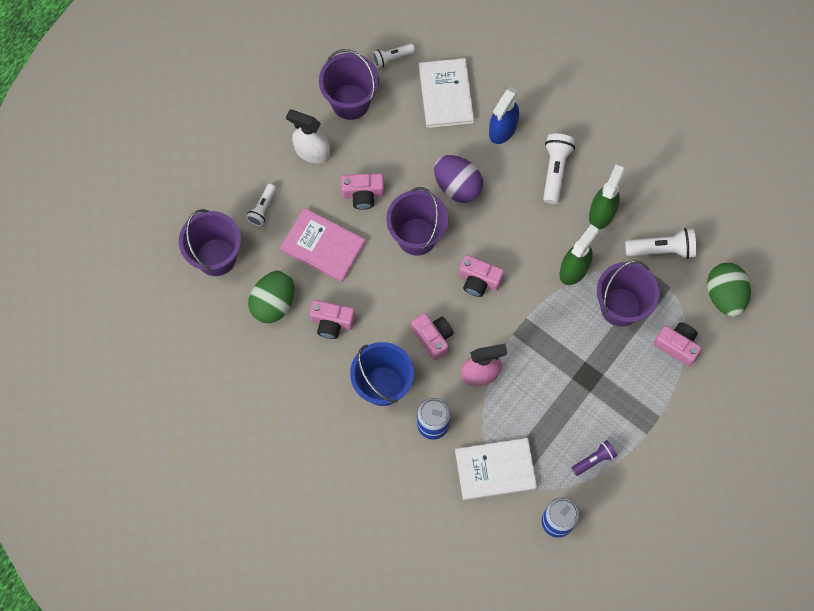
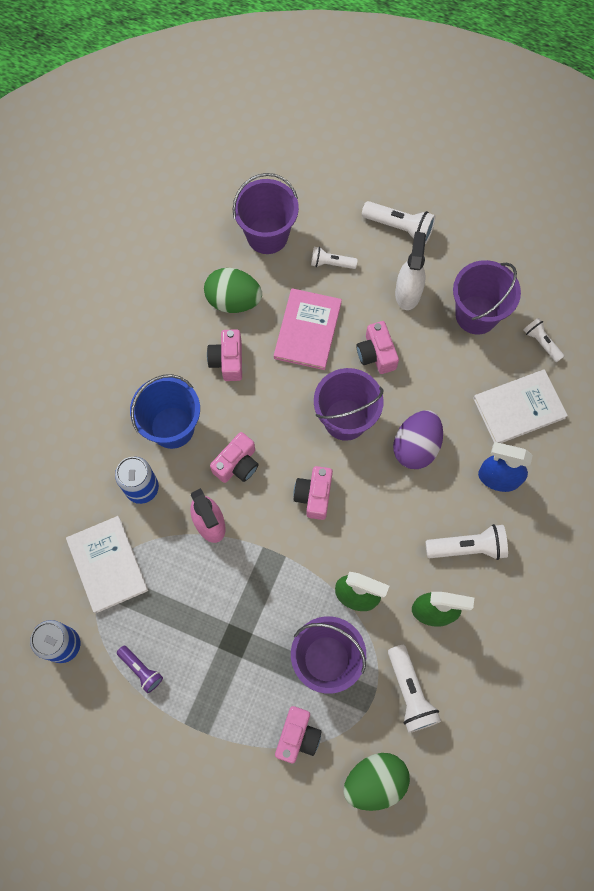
camera: 75 degrees right, 0 degrees up
(245, 140) = (399, 227): none -> white flashlight

